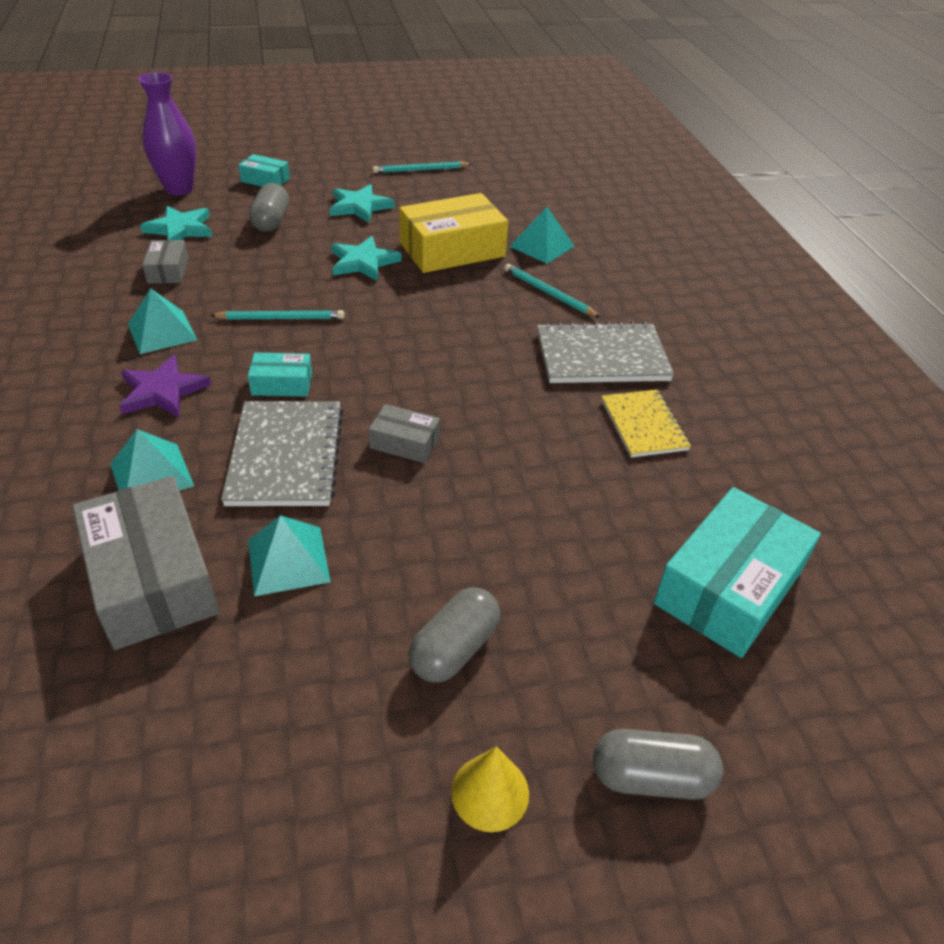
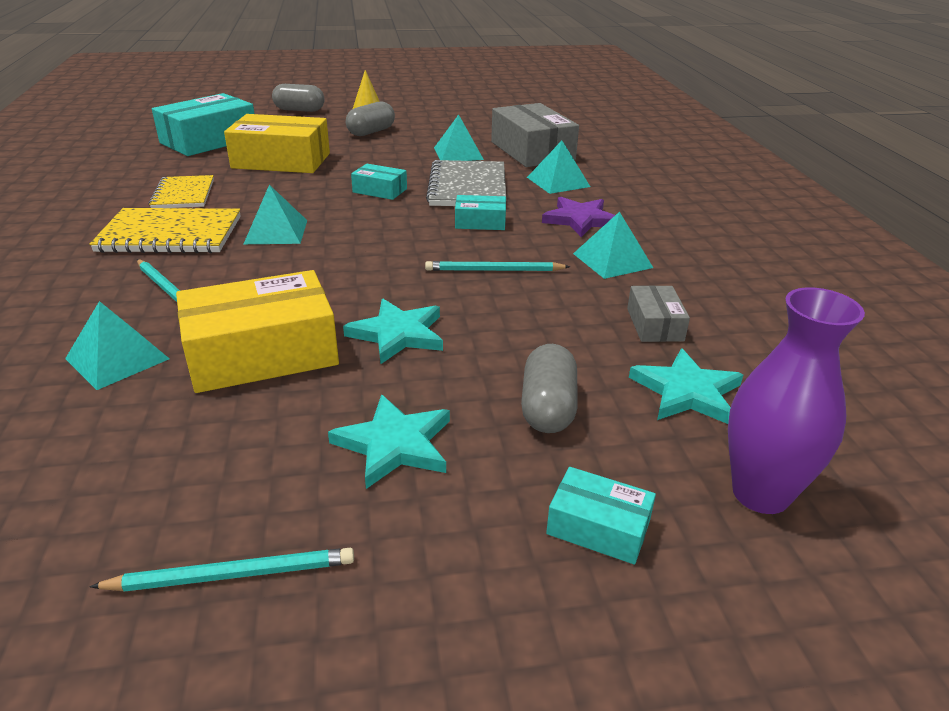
camera: 175 degrees left, 10 degrees down
(404, 442) = (380, 190): grey box -> turquoise box
(500, 363) = (276, 232): none -> turquoise pyramid
(569, 519) = (281, 160): none -> yellow box
(602, 357) = (170, 234): grey notebook -> yellow notebook

